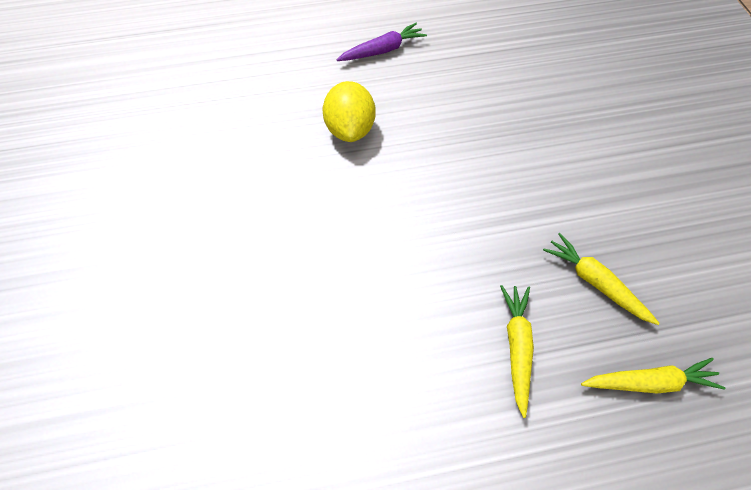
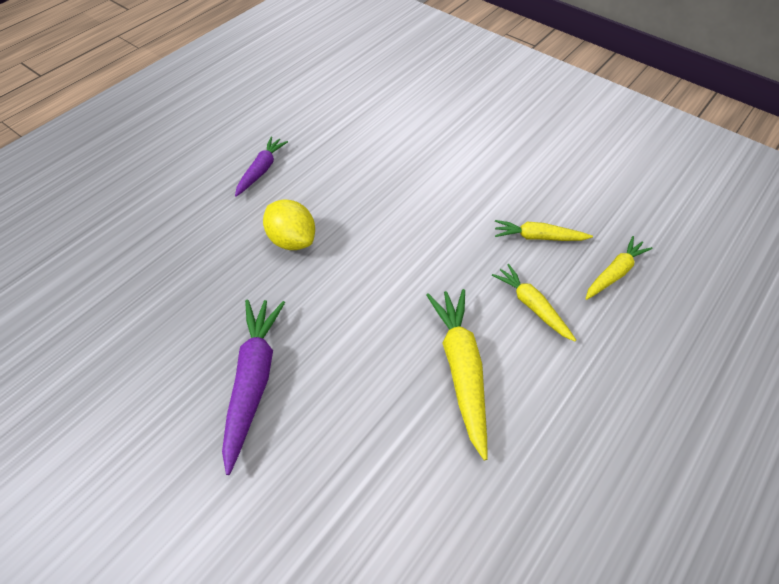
camera: 40 degrees left, 5 degrees down
(208, 230) = (253, 381): none -> purple carrot
(384, 355) = (461, 370): none -> yellow carrot

